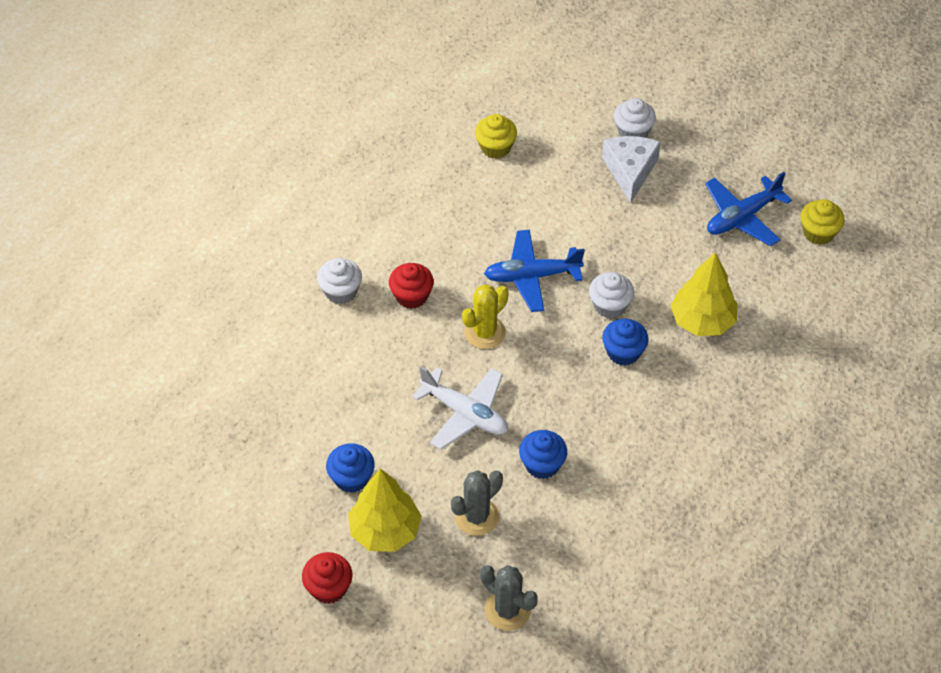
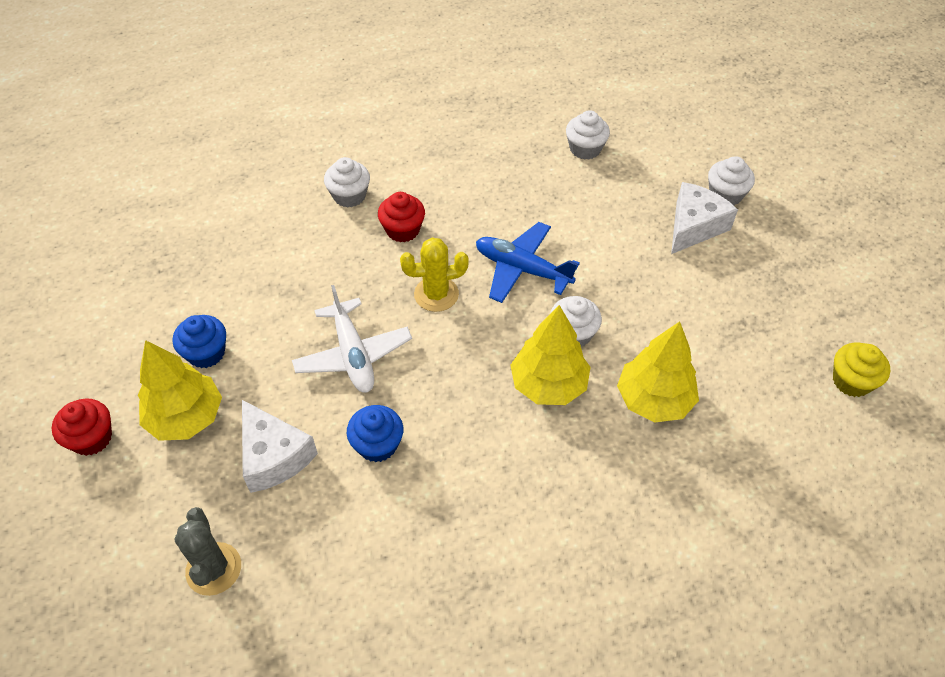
camera: 35 degrees right, 0 degrees up
(476, 516) = (274, 456): grey cactus -> white cheese
(495, 147) = (585, 149): yellow cupcake -> white cupcake
(623, 352) = (548, 384): blue cupcake -> yellow tree
(742, 217) = (777, 323): blue plane -> none

